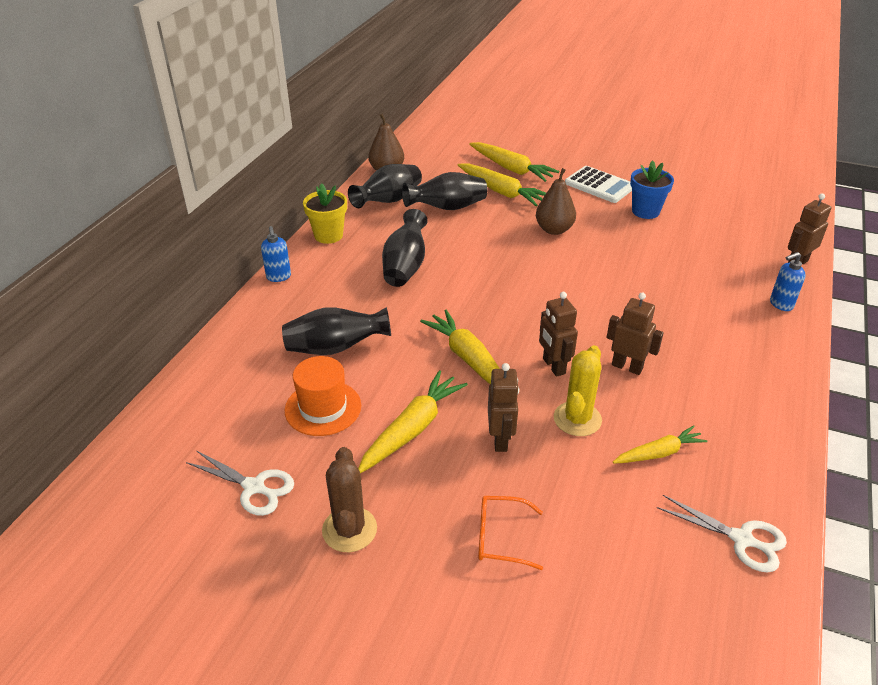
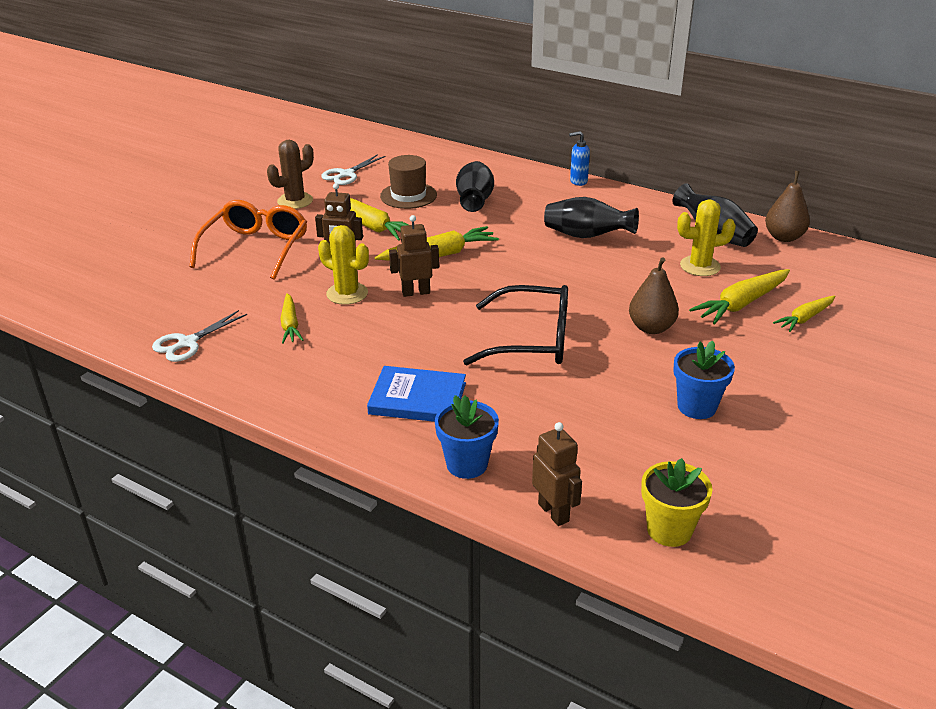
camera: 100 degrees right, 5 degrees down
(323, 408) = (408, 195): orange hat -> brown hat
(328, 235) = (644, 203): yellow flower pot -> yellow flower pot (669, 530)
(349, 529) = (295, 201): brown cactus -> brown cactus turned 45 degrees counterclockwise
(447, 208) = (700, 266): black vase -> yellow cactus
(500, 537) = (256, 248): orange glasses -> orange glasses, size x1.87
(511, 168) = (805, 318): yellow carrot -> yellow carrot, size x0.63
(599, 185) = (767, 381): white calculator -> none
(601, 286) = (532, 340): none -> black glasses
(627, 367) = (400, 330): brown robot -> none
(722, 340) = (417, 398): none -> blue book
(780, 304) = (467, 464): blue soap dispenser -> blue flower pot

